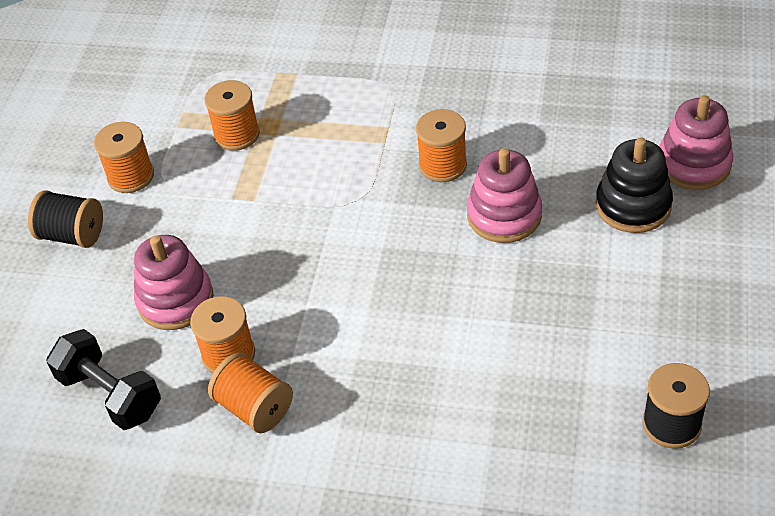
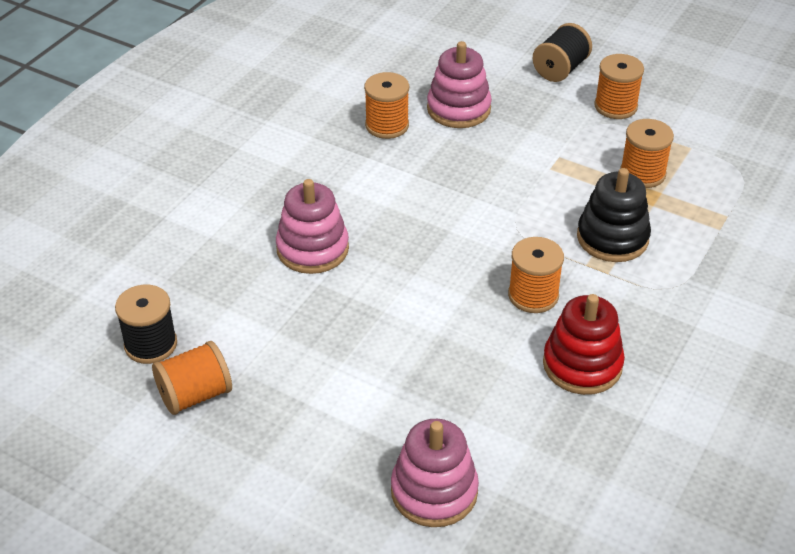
camera: 105 degrees right, 5 degrees down
(110, 394) = (387, 68): black dumbbell -> none
(254, 408) = (329, 129): orange spool -> orange spool (195, 395)
(504, 215) = (443, 318): pink stacking toy -> pink stacking toy (312, 249)
(508, 116) = (582, 365): none -> red stacking toy
(633, 205) = (403, 416): black stacking toy -> black stacking toy (612, 238)

